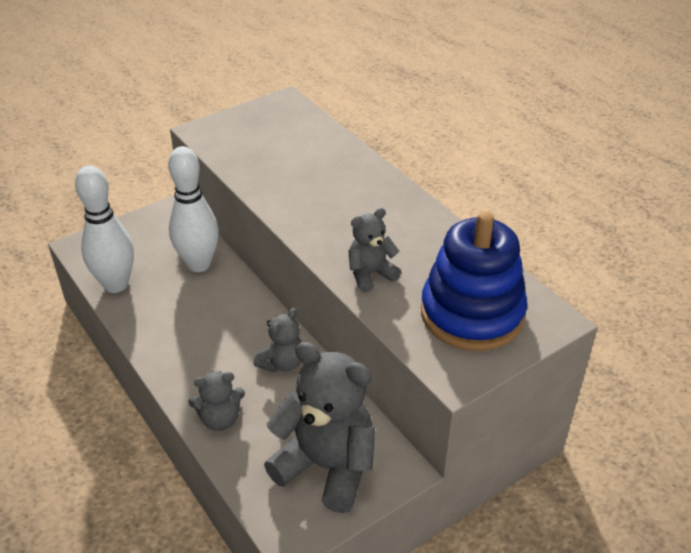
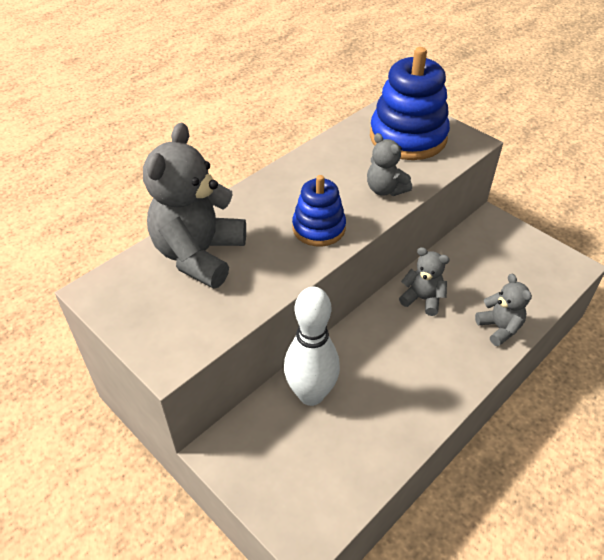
camera: 100 degrees left, 5 degrees up
(116, 284) = (364, 468): white bowling pin -> none
(321, 218) = (318, 228): none -> blue stacking toy
(327, 466) = (509, 257): grey teddy bear -> grey teddy bear (199, 255)

